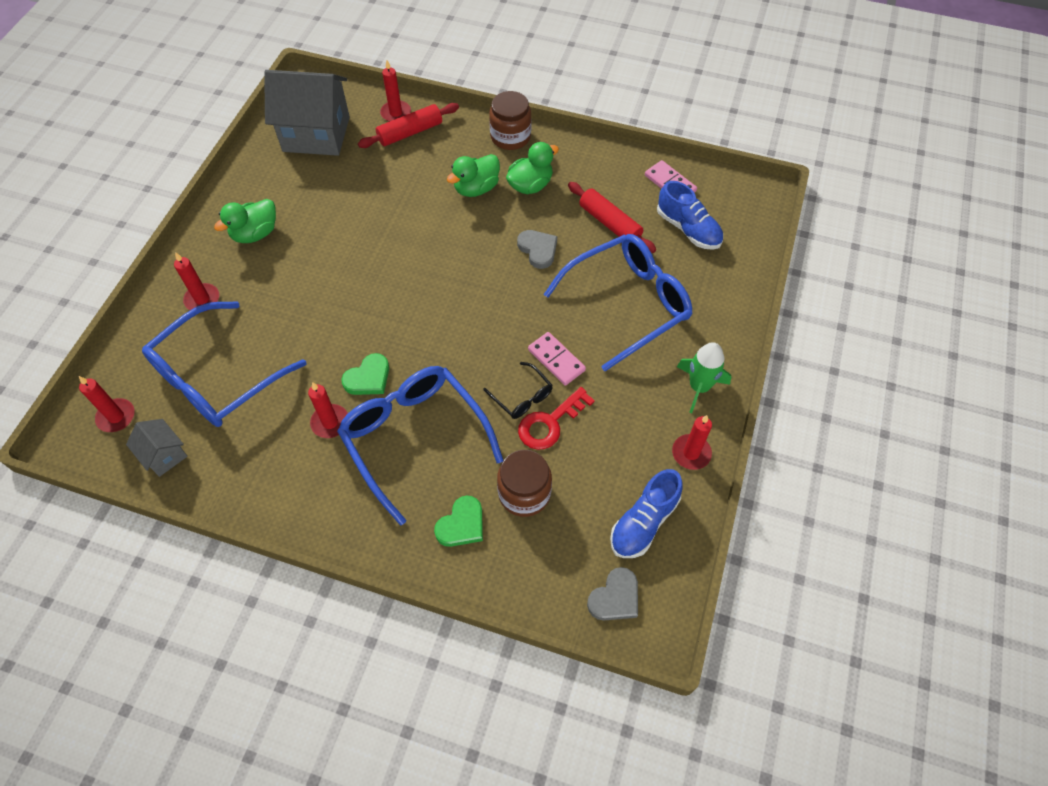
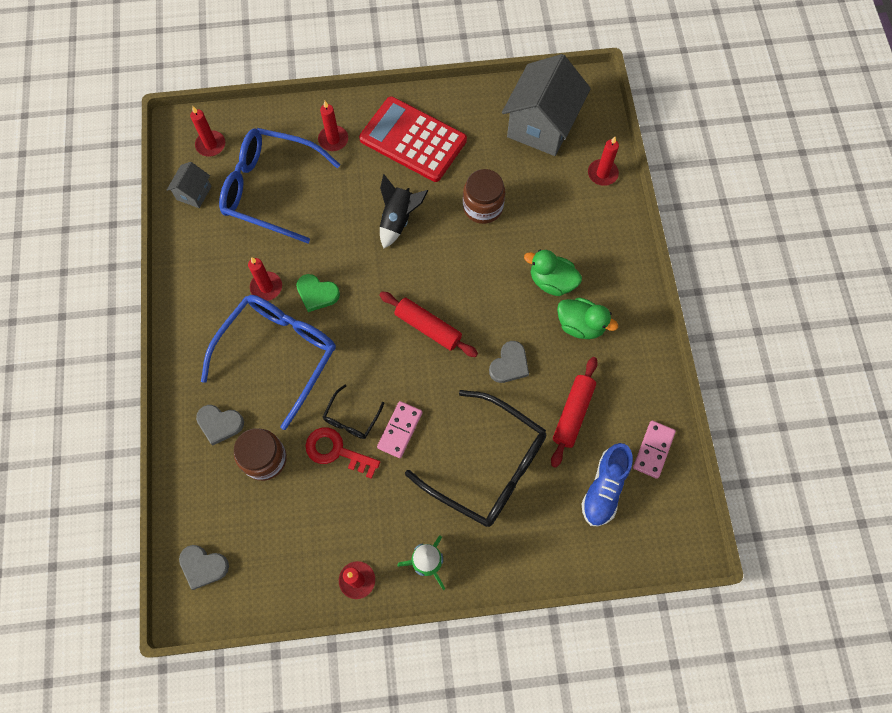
camera: 65 degrees right, 10 degrees up
(255, 233) = (413, 140): green duck -> red calculator
(316, 134) = (541, 125): grey house -> grey house turned 45 degrees clockwise
(334, 278) = (398, 220): none -> black rocket
(410, 132) = (586, 196): red rolling pin -> red rolling pin (428, 327)
(461, 524) = (220, 424): green heart -> grey heart
(510, 137) = (630, 282): brown jar -> brown jar (483, 207)
(628, 303) = (488, 466): blue glasses -> black glasses
(643, 522) = (276, 564): blue shoe -> none

